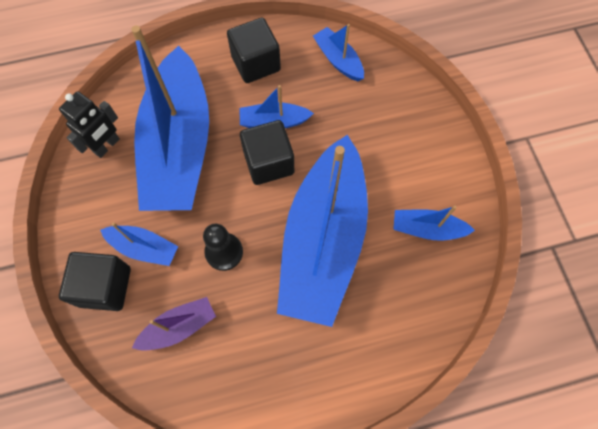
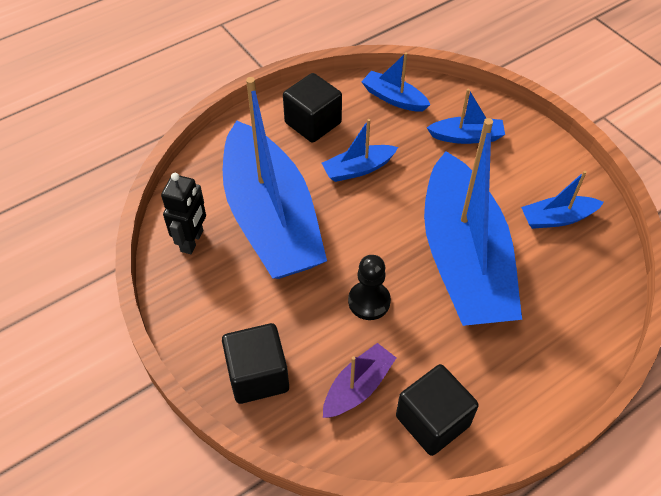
camera: 20 degrees left, 15 degrees down
(144, 248) = (282, 324): blue boat -> blue boat (466, 137)
(268, 162) = (372, 206): black cube -> black cube (432, 421)

